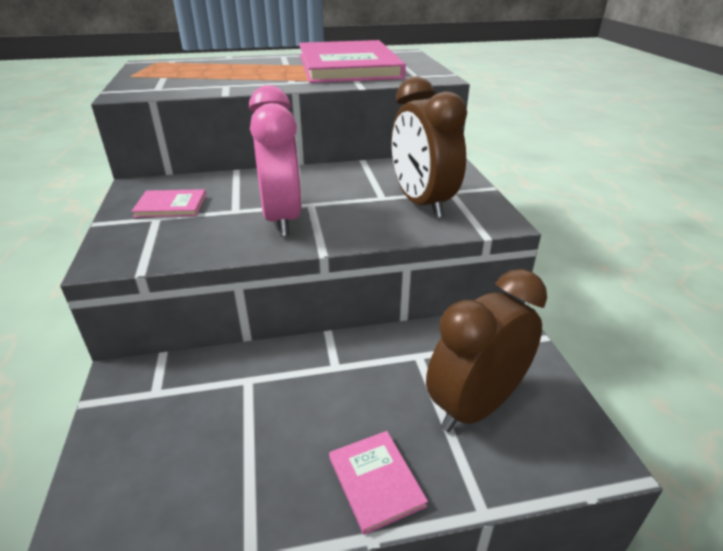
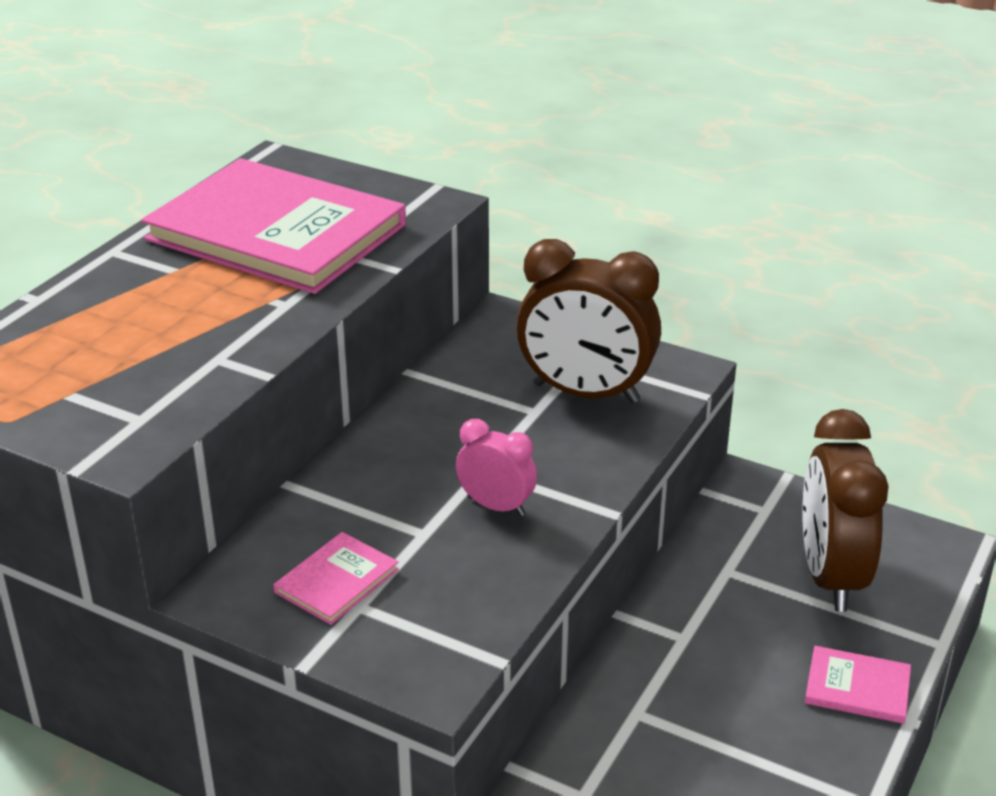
camera: 50 degrees left, 0 degrees up
(282, 219) = (496, 506): pink clock -> pink clock, size x0.53

